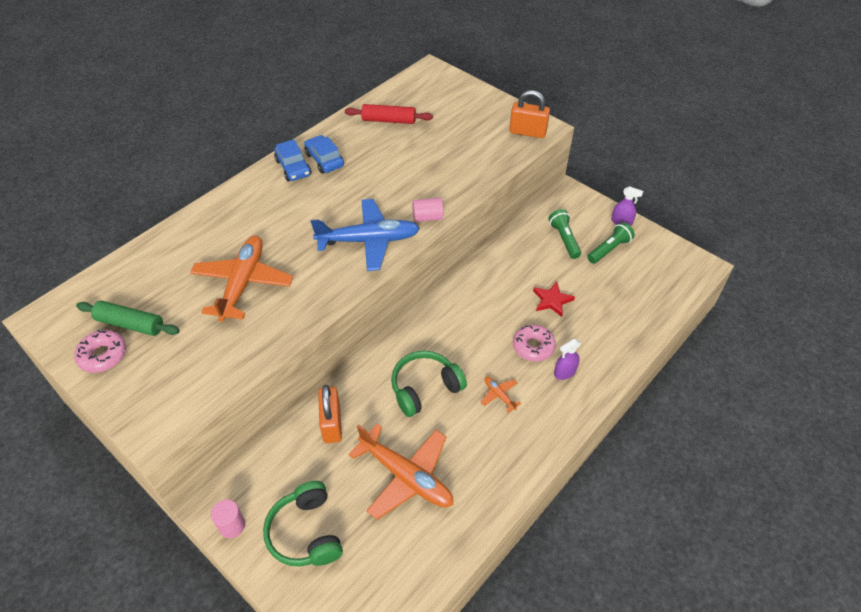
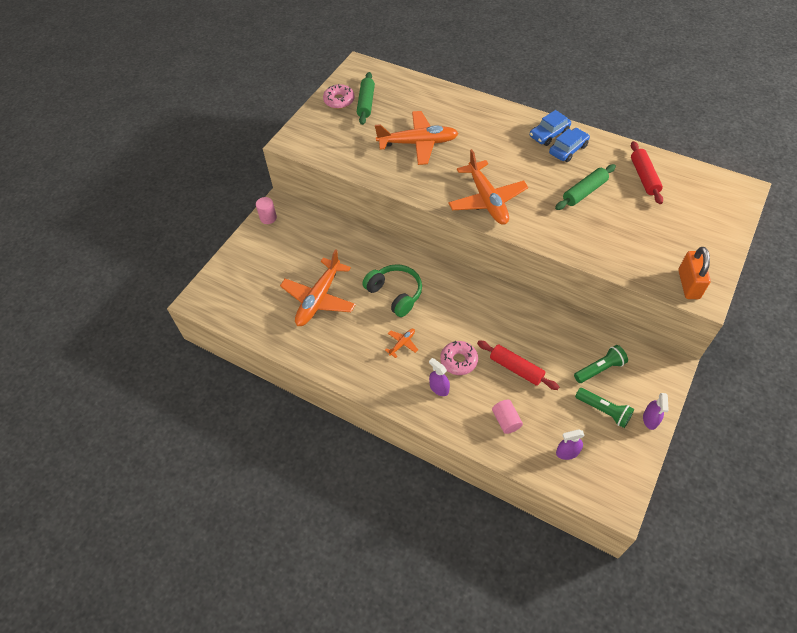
camera: 80 degrees right, 5 degrees up
(306, 533) = (269, 255): green headphones -> none
(332, 424) = (350, 246): orange padlock -> none
(369, 241) = (487, 200): blue plane -> orange plane
(390, 164) = (584, 192): none -> green rolling pin
(427, 217) = (530, 231): pink cylinder -> pink cylinder (506, 421)
(552, 300) = (516, 368): red star -> red rolling pin
(650, 286) = (567, 452): none -> purple spray bottle

